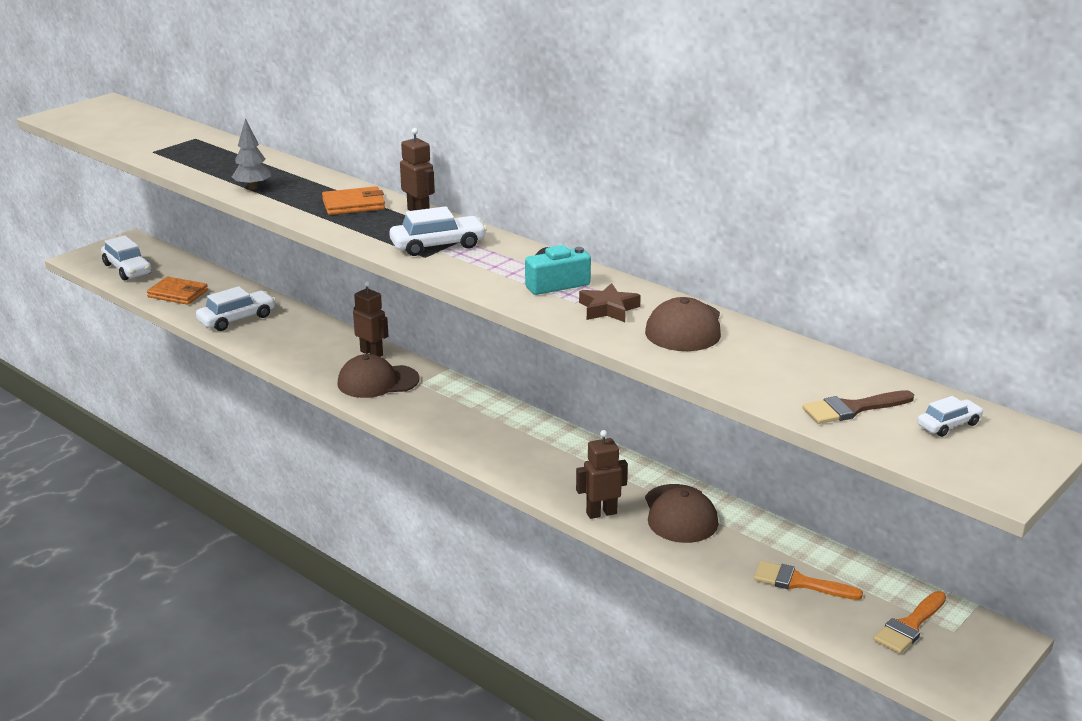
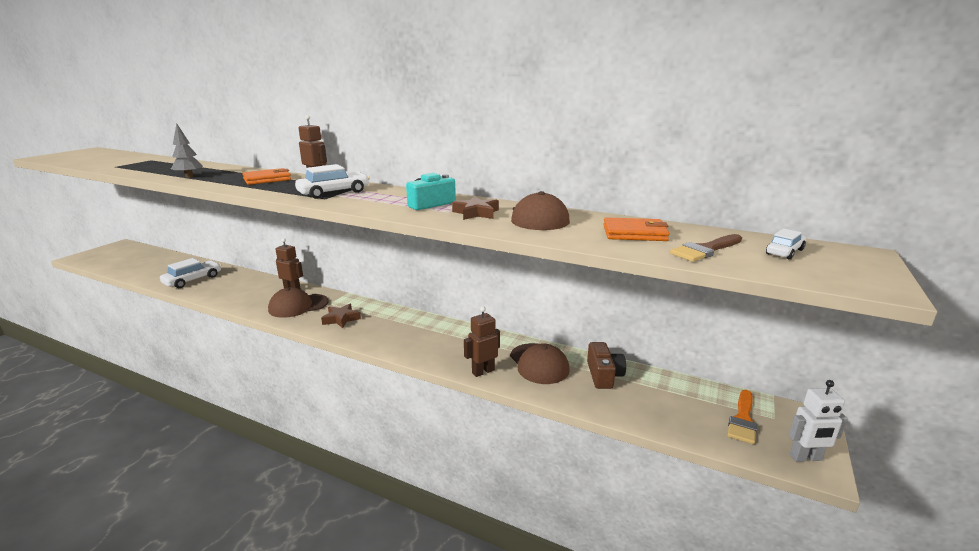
camera: 15 degrees left, 5 degrees down
(127, 269) = (114, 260): white car -> none
(178, 294) = (150, 270): orange wallet -> orange wallet (634, 233)
(433, 410) = (341, 319): none -> brown star
(760, 543) = (604, 375): none -> brown camera
(799, 582) = (647, 400): orange brush -> none
(955, 679) = (805, 458): none -> white robot

